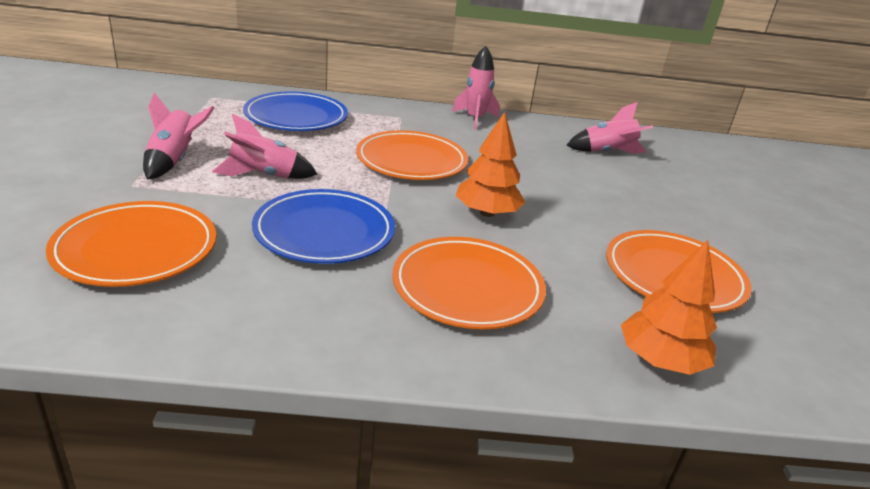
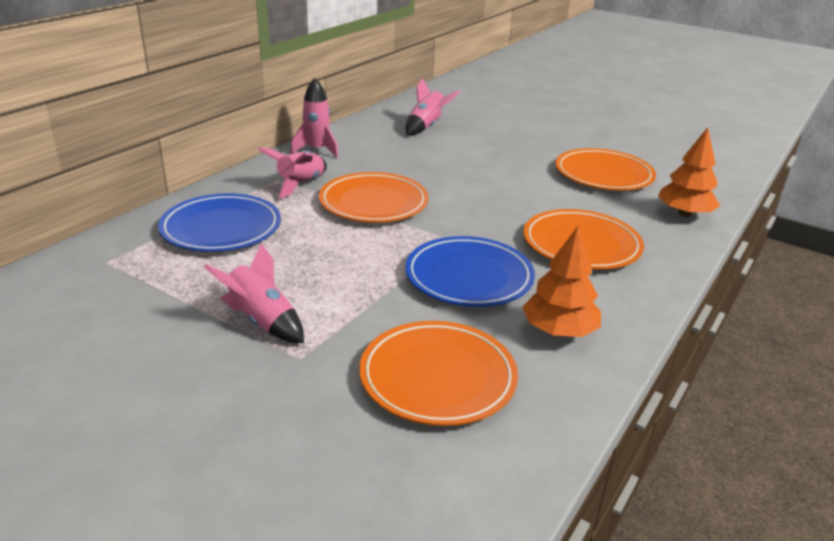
camera: 55 degrees left, 0 degrees up
(263, 175) = (341, 279): pink rocket -> pink rocket (300, 185)
(487, 213) = (485, 203): orange tree -> orange tree (559, 331)

